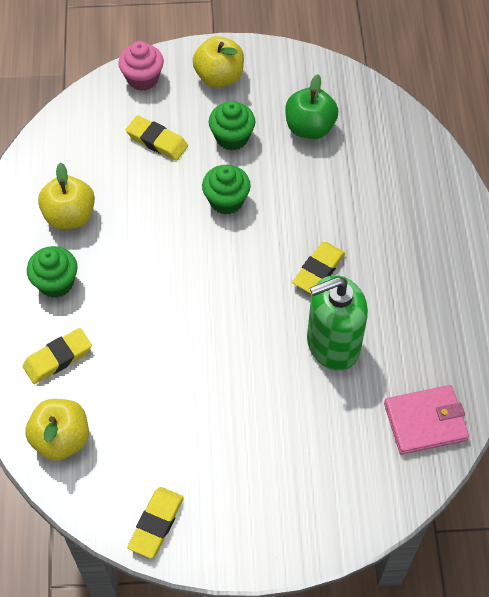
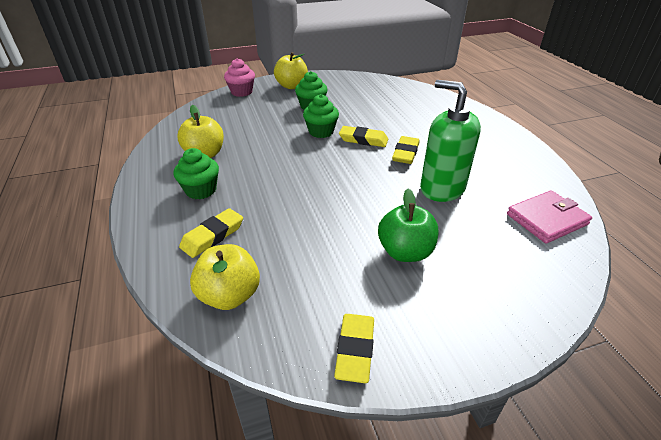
camera: 15 degrees left, 20 degrees down
(157, 141) = (260, 114): yellow eraser -> yellow eraser (363, 140)
(309, 128) = (360, 97): green apple -> green apple (405, 252)
(332, 344) = (442, 188): green soap dispenser -> green soap dispenser turned 75 degrees clockwise

